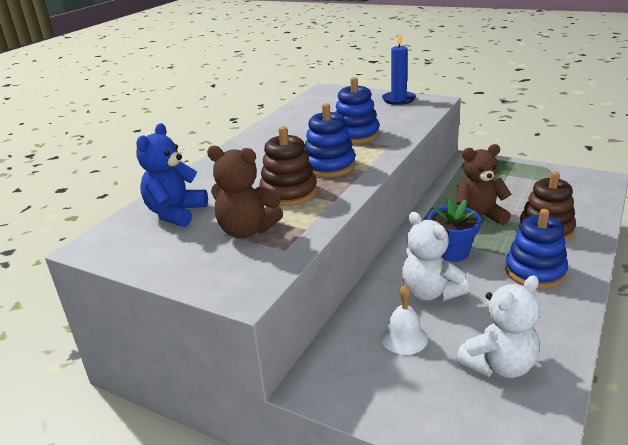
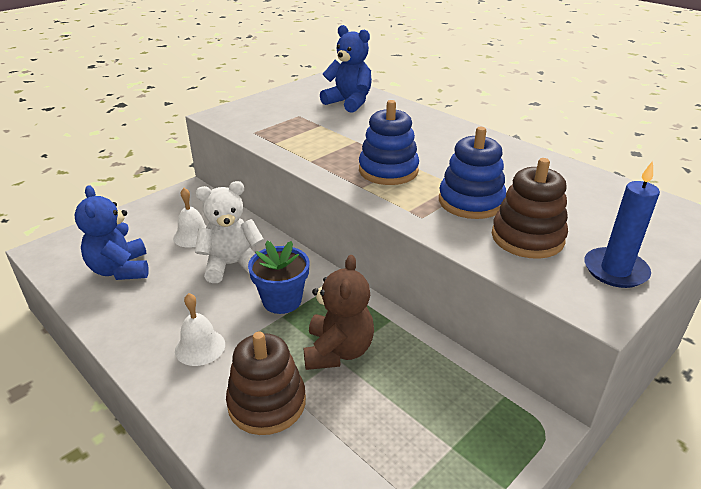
camera: 105 degrees right, 5 degrees up
(247, 230) = (295, 123): brown teddy bear -> none
(289, 193) = (344, 144): brown stacking toy -> brown stacking toy (527, 238)
(499, 365) = (120, 270): white teddy bear -> blue teddy bear
(535, 271) = (200, 347): blue stacking toy -> white bell

